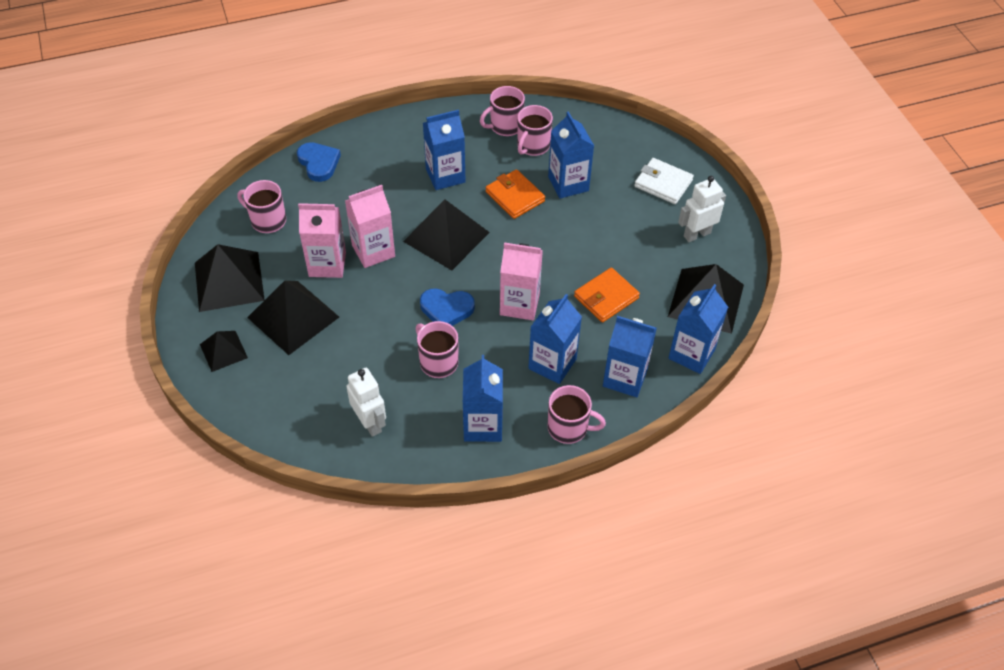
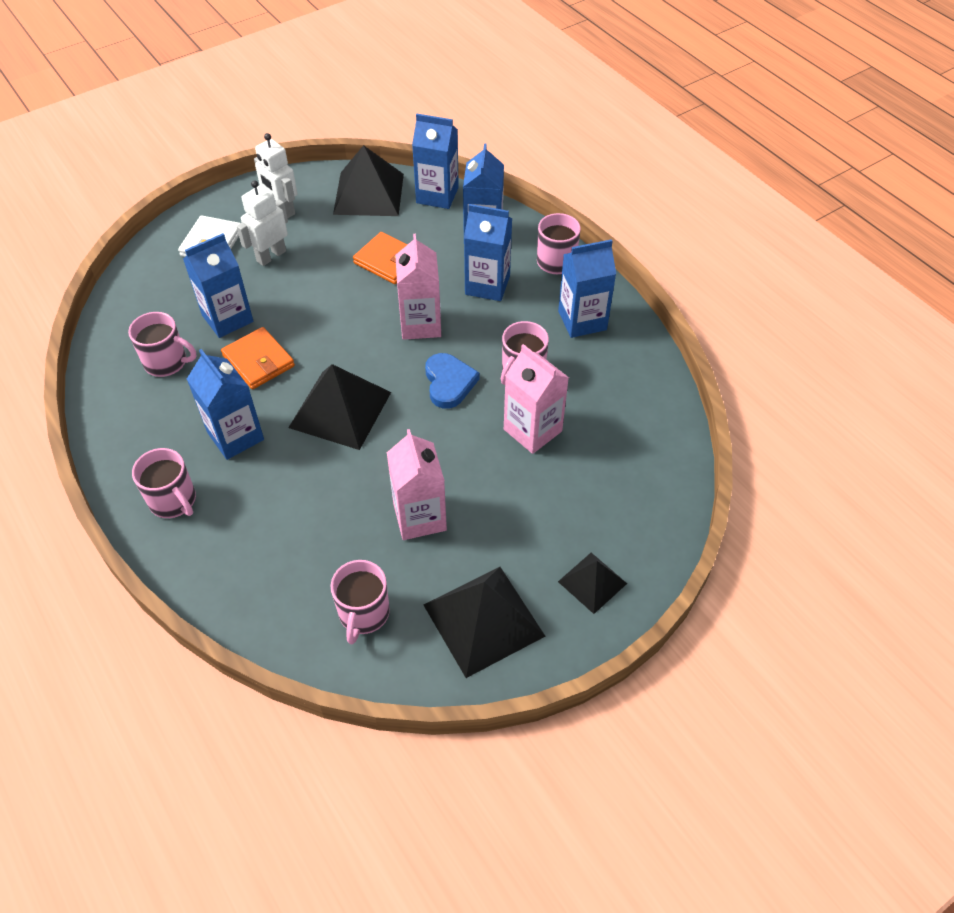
camera: 105 degrees left, 0 degrees up
(293, 317) = (513, 525): black pyramid -> none
(319, 163) = (238, 588): blue heart -> none
(370, 423) = (621, 408): white robot -> white robot (271, 256)
(373, 251) = (383, 475): pink carton -> pink carton (532, 430)
(505, 126) = (133, 396): pink mug -> pink mug (173, 501)
(515, 196) = (258, 361): orange wallet -> orange wallet turned 75 degrees counterclockwise

